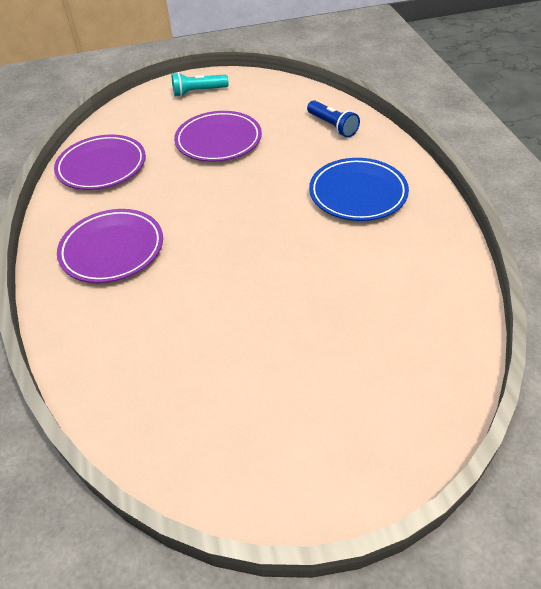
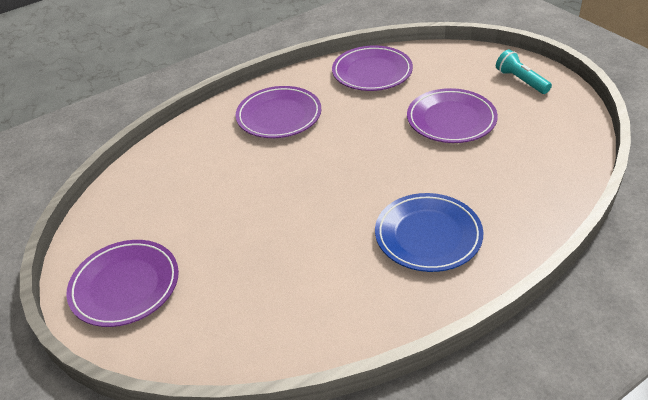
camera: 70 degrees right, 5 degrees down
(318, 444) = (125, 286): none -> purple plate
(332, 126) = (533, 187): blue flashlight -> none

